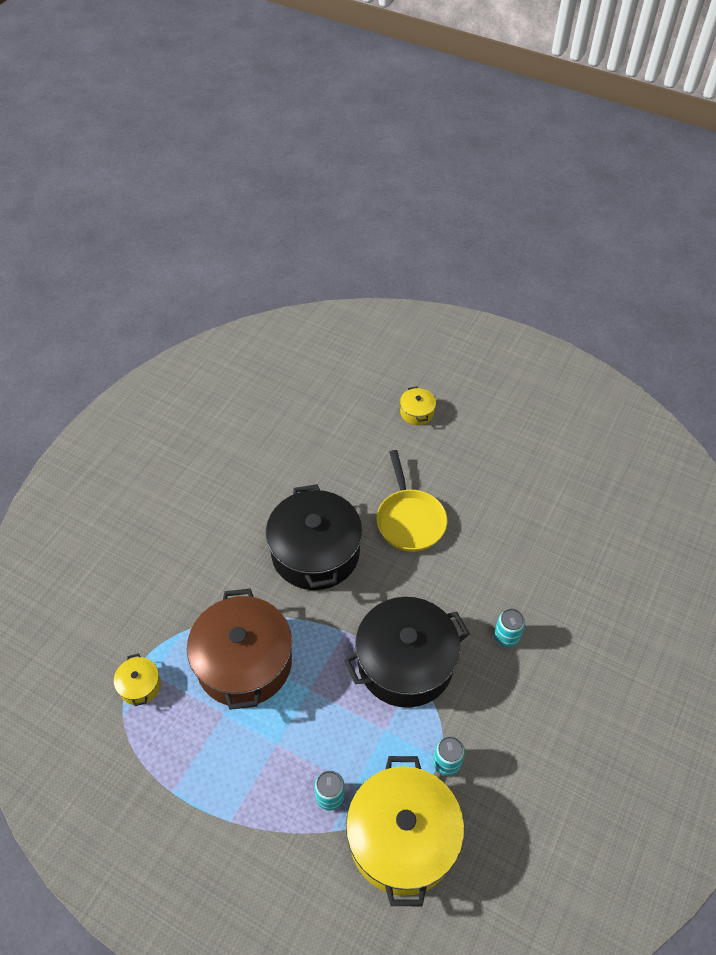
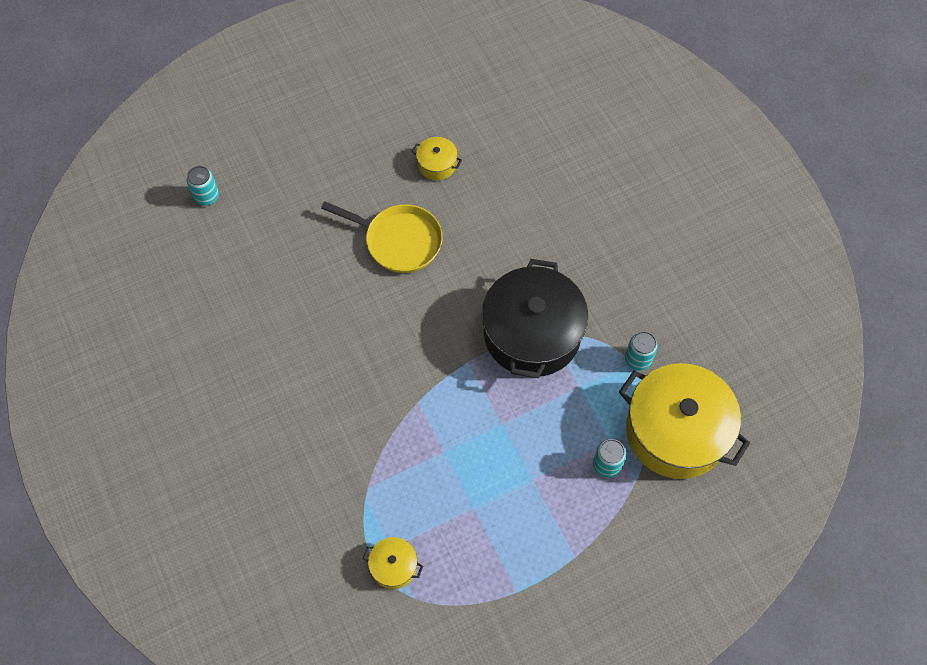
camera: 55 degrees left, 10 degrees up
(244, 662) = (436, 463): brown pot -> none
(315, 552) = (371, 337): black pot -> none
(417, 412) = (290, 160): yellow pot -> yellow pot (437, 164)
(506, 636) = (564, 243): turquoise can -> turquoise can (207, 197)

